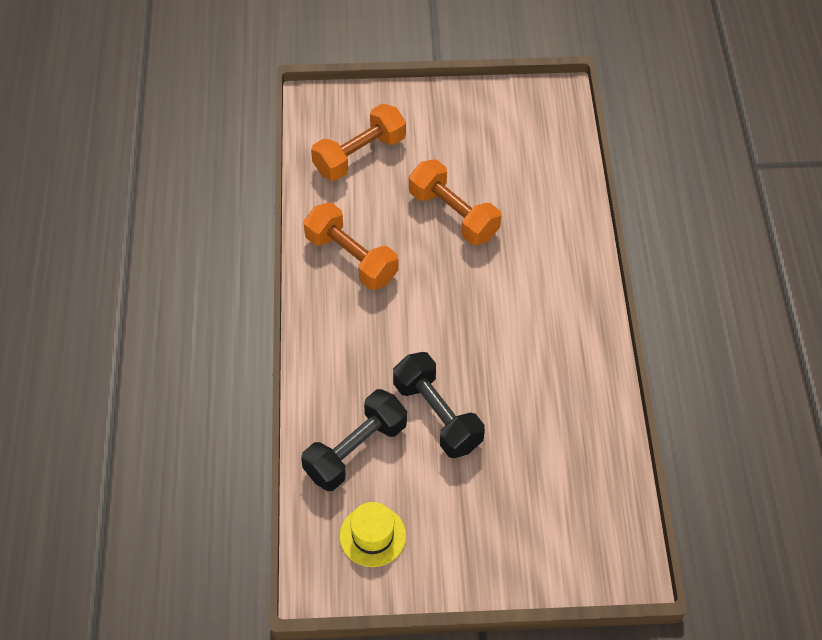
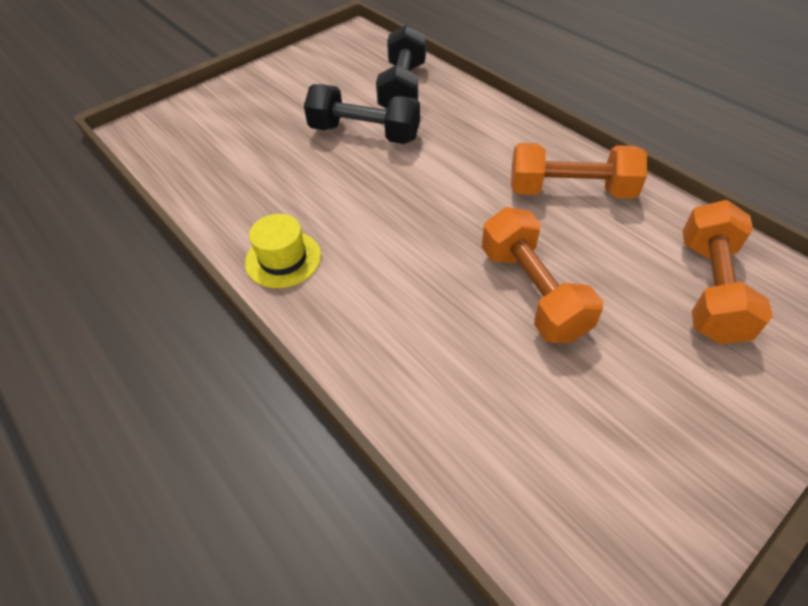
camera: 145 degrees right, 5 degrees down
(372, 536) = (343, 62): yellow hat -> yellow hat (283, 259)
(453, 215) = (532, 292): orange dumbbell -> orange dumbbell turned 60 degrees clockwise

